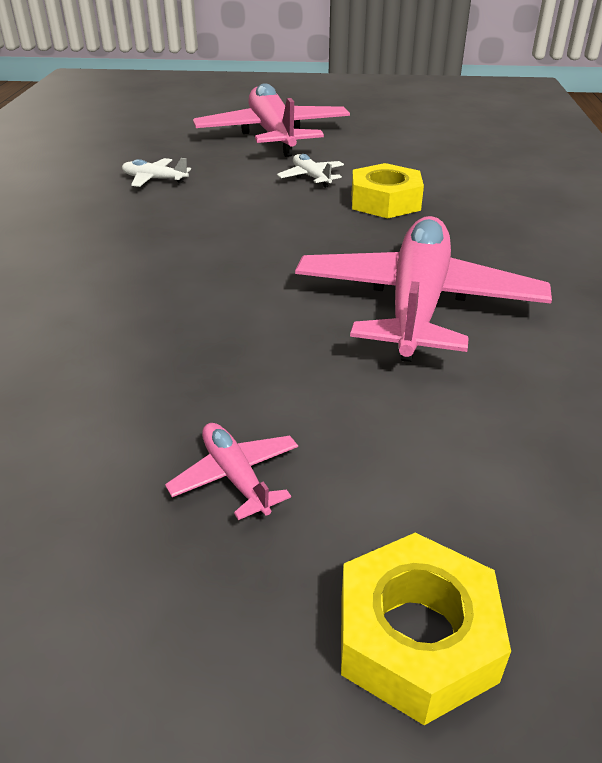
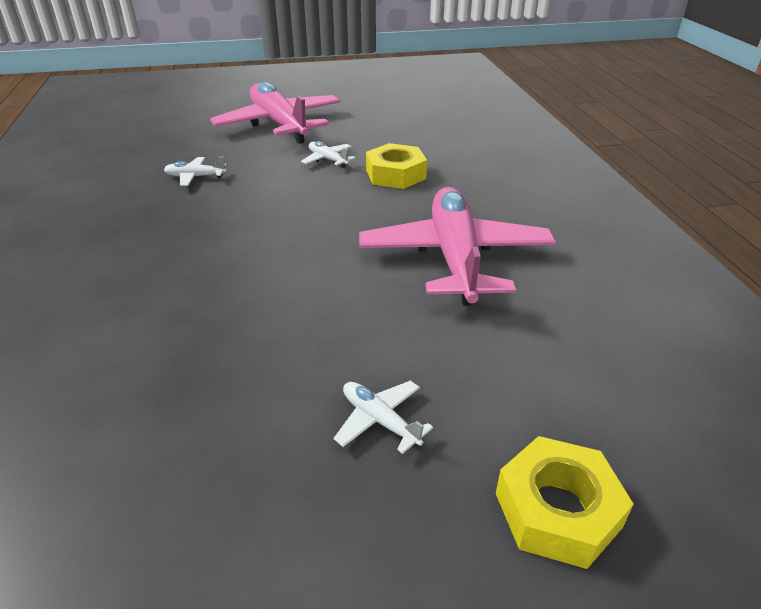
camera: 15 degrees left, 0 degrees up
(235, 477) = (380, 420): pink plane -> white plane

